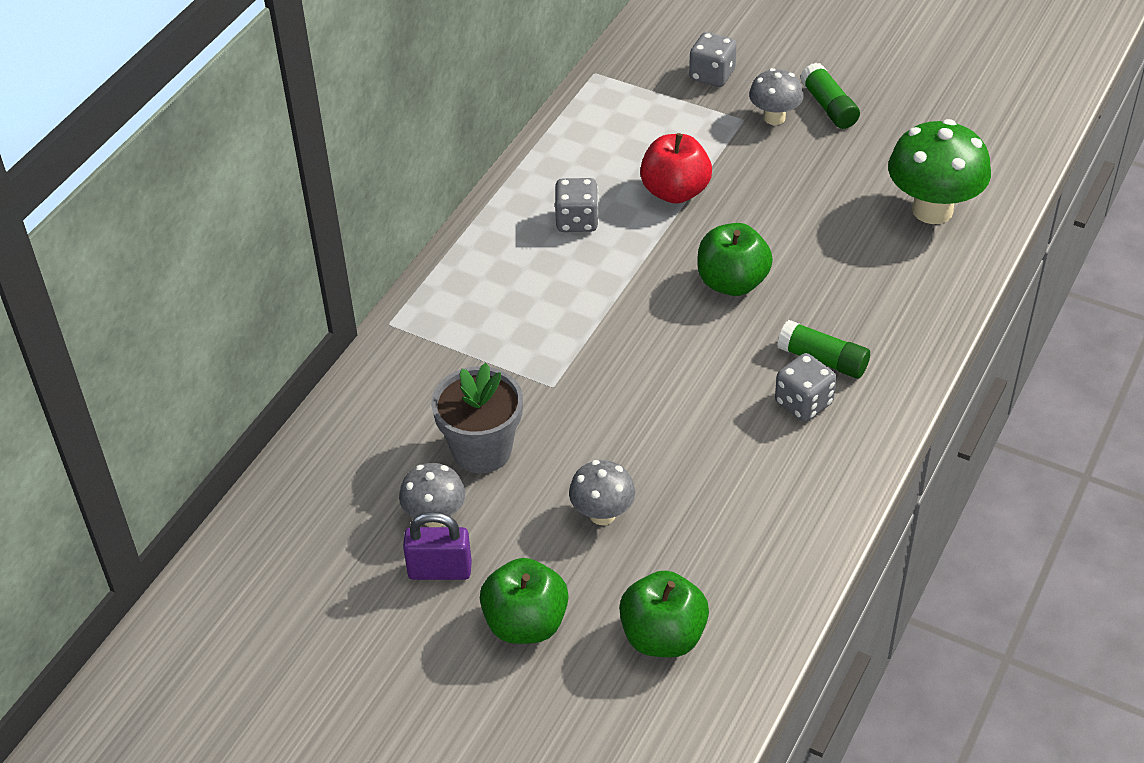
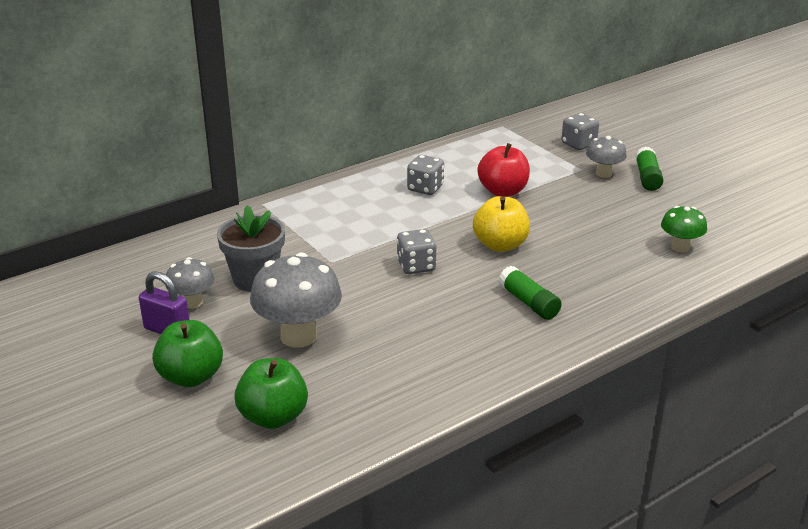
camera: 25 degrees right, 15 degrees down
(602, 514) = (298, 336): grey mushroom -> grey mushroom, size x1.76
(732, 282) = (500, 245): green apple -> yellow apple
(803, 403) = (493, 321): grey dice -> grey dice (416, 266)
(932, 210) = (680, 247): green mushroom -> green mushroom, size x0.57

